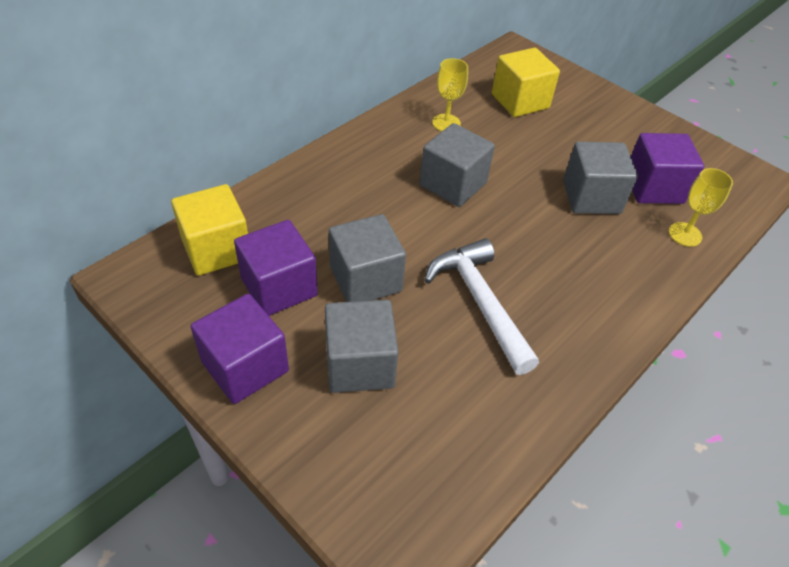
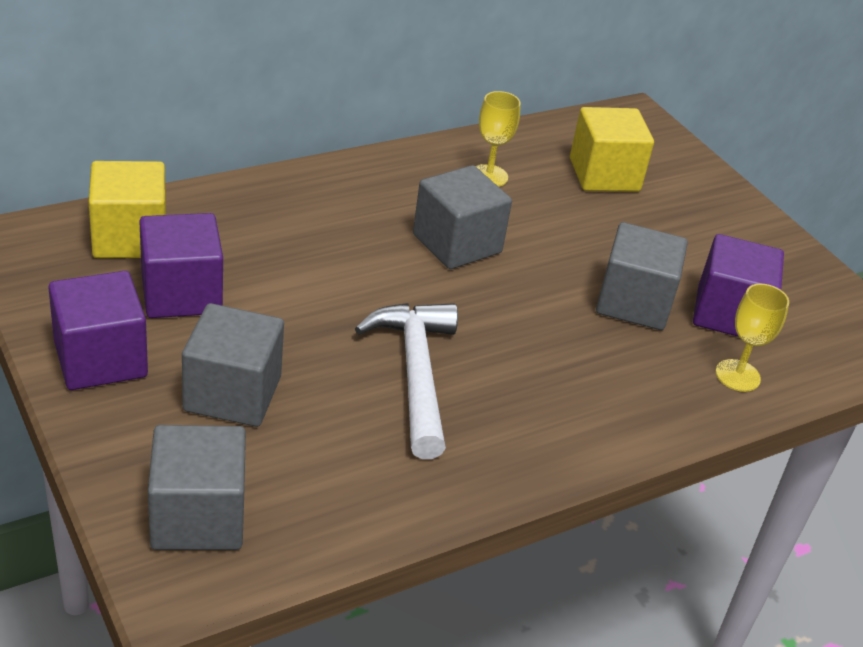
camera: 15 degrees right, 10 degrees down
(365, 279) = (288, 313): grey cube -> grey cube (198, 517)

